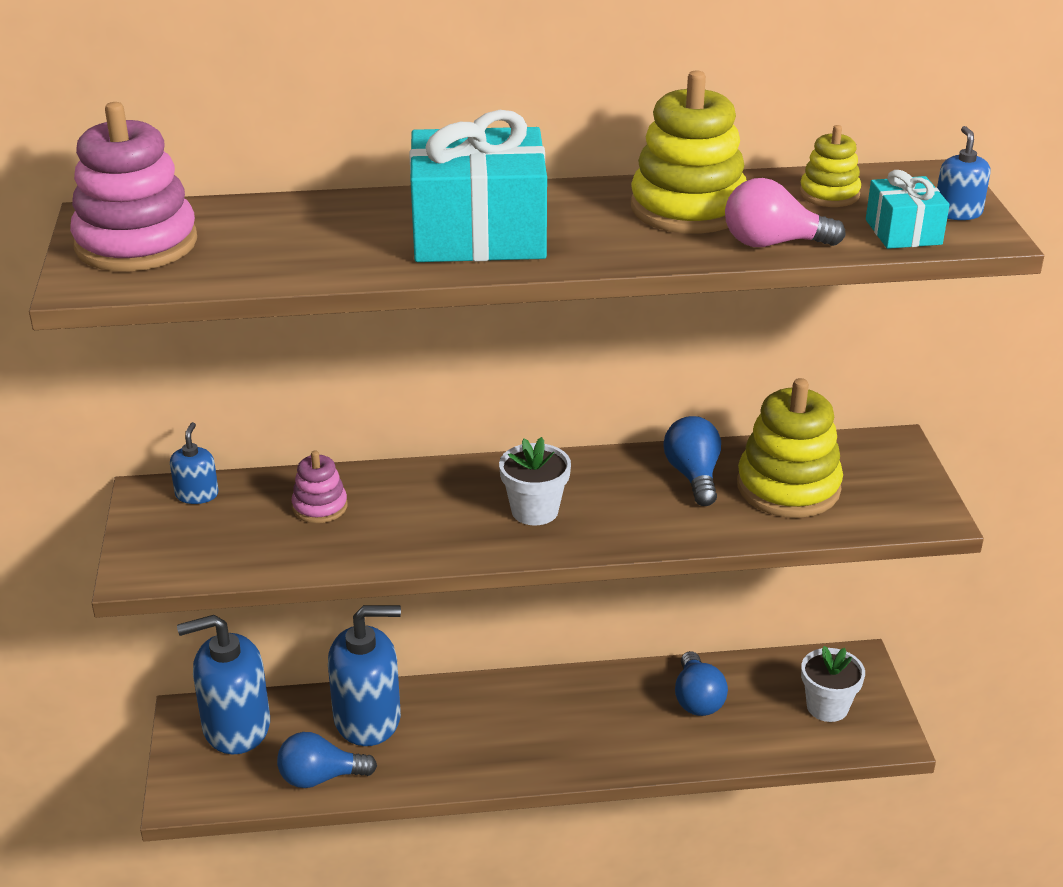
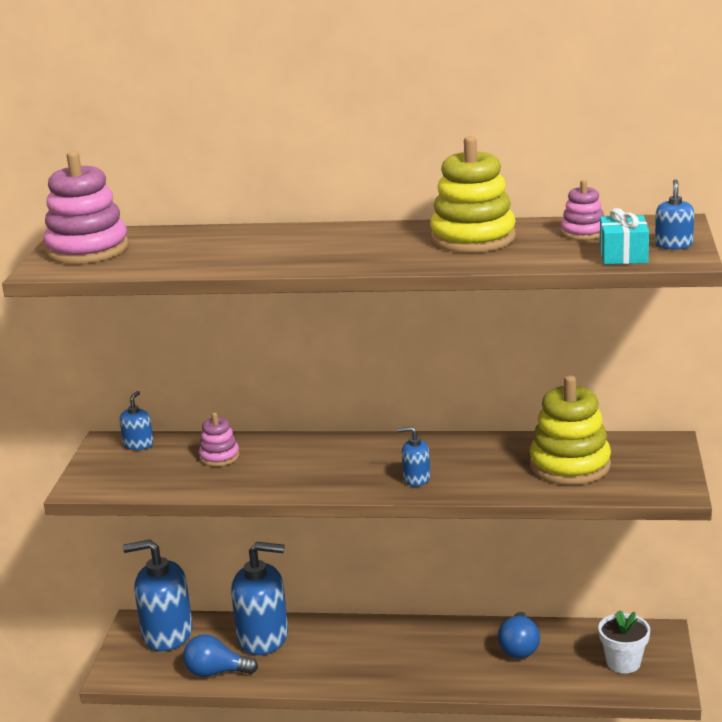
camera: 15 degrees right, 10 degrees down
(479, 234) = (316, 249): turquoise gift -> none
(534, 511) = (371, 468): white flower pot -> none
(601, 523) = (416, 479): none -> blue soap dispenser
(693, 476) = (500, 454): blue light bulb -> none
(773, 243) = (521, 259): pink light bulb -> none
(829, 194) = (583, 232): yellow stacking toy -> pink stacking toy

